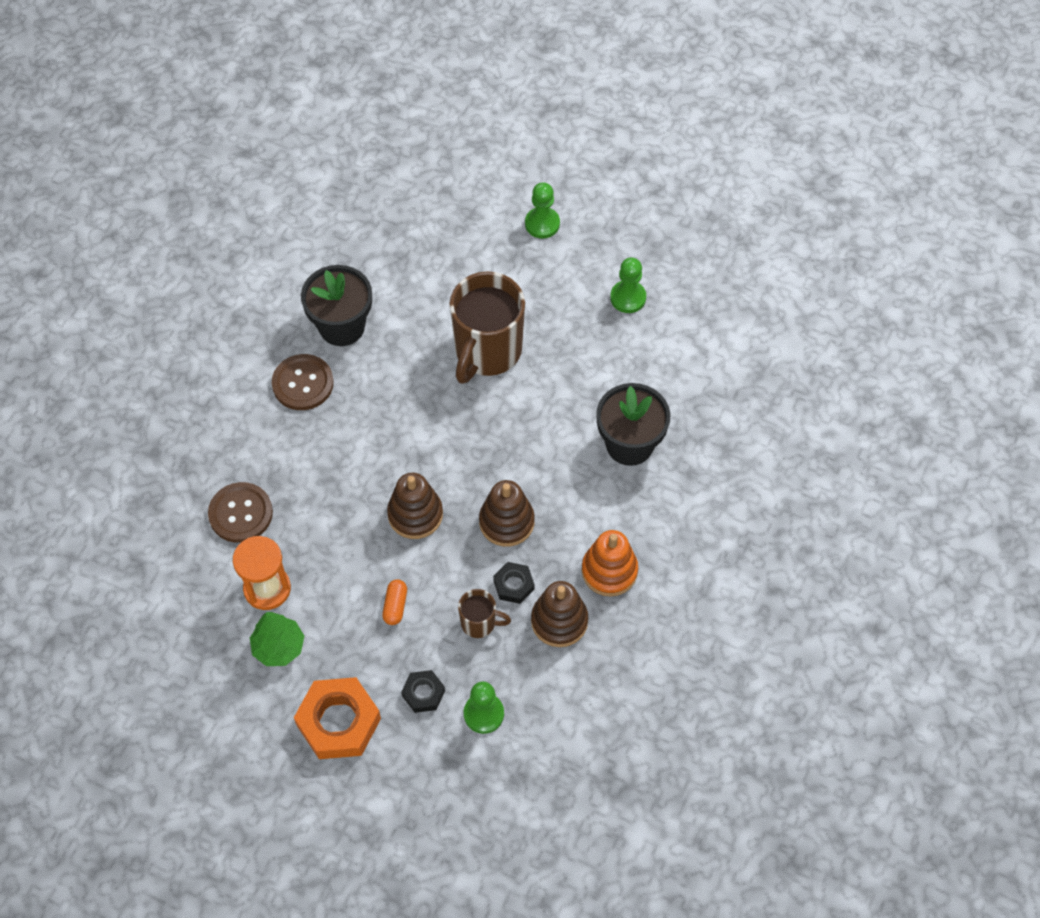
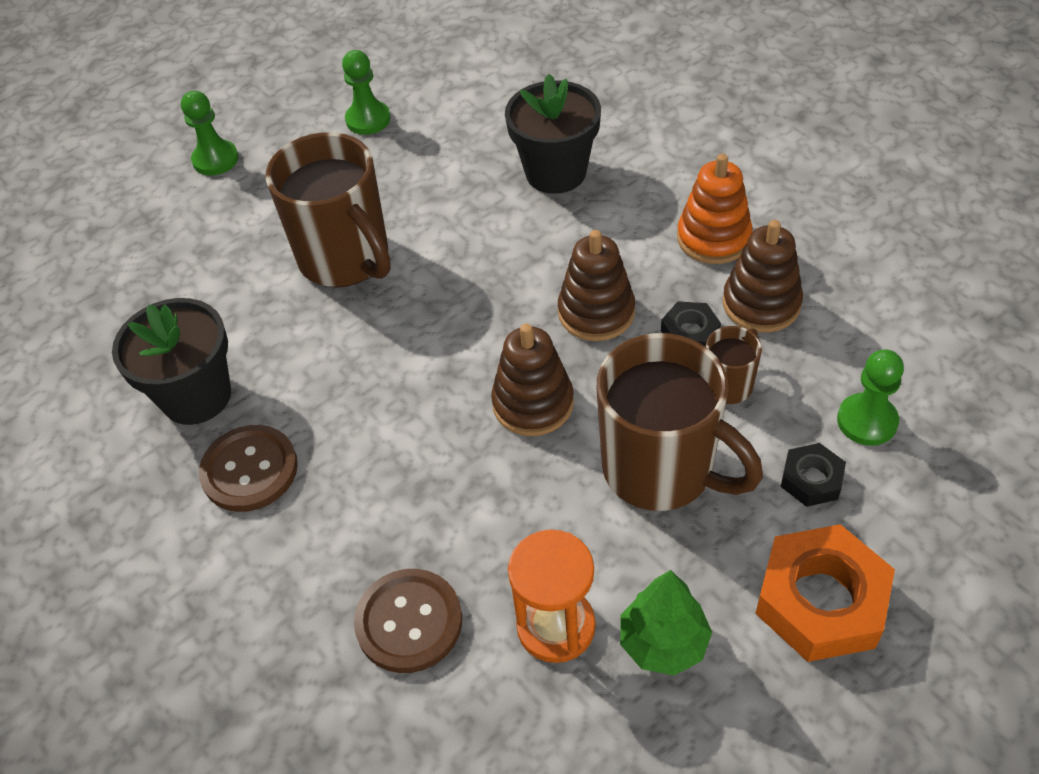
camera: 60 degrees left, 10 degrees down
(395, 606) = (661, 470): orange capsule -> brown mug

